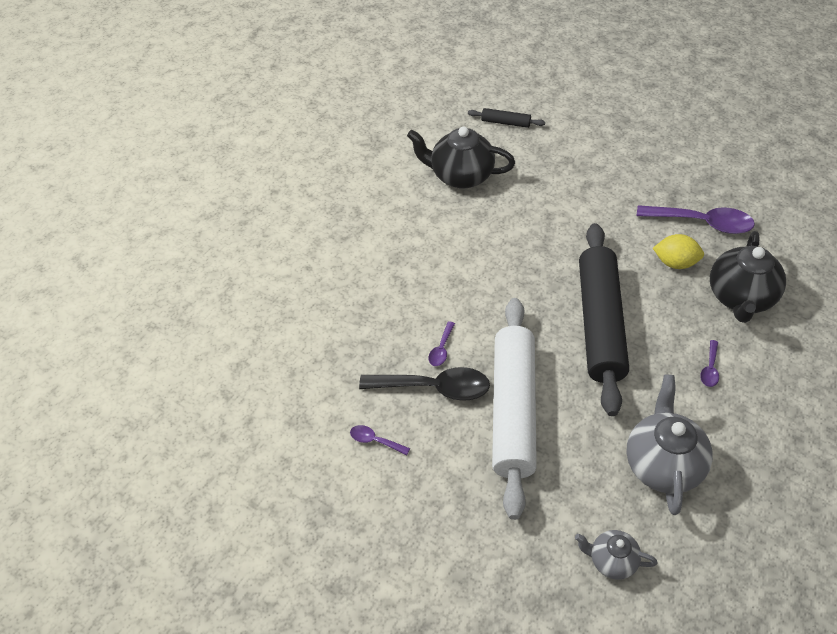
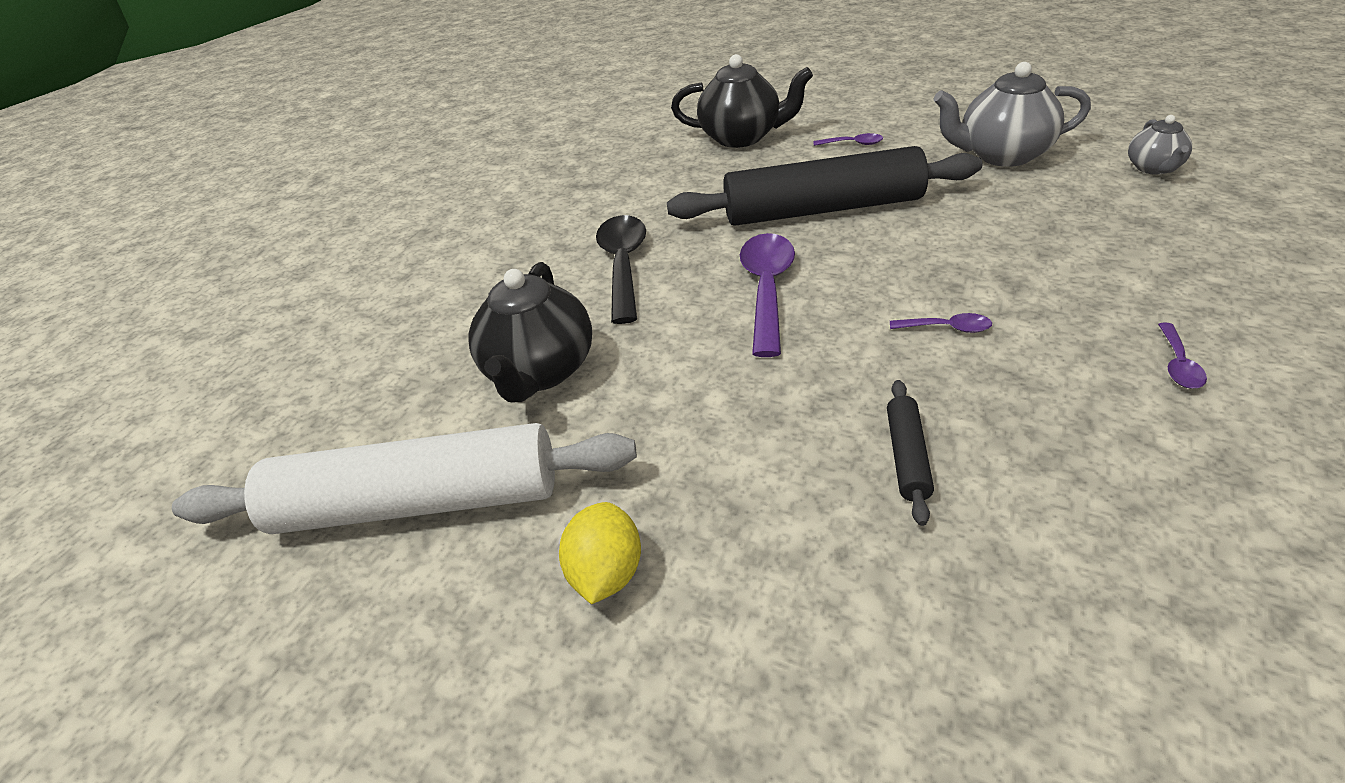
camera: 95 degrees left, 10 degrees down
(434, 388) = (1026, 323): black spoon -> black spoon (623, 265)
(505, 122) = (401, 340): black rolling pin -> black rolling pin (907, 456)
(513, 410) = (1009, 251): white rolling pin -> white rolling pin (418, 502)
(675, 263) = (699, 174): yellow lemon -> yellow lemon (606, 573)
(702, 223) = (628, 165): purple spoon -> purple spoon (767, 289)

